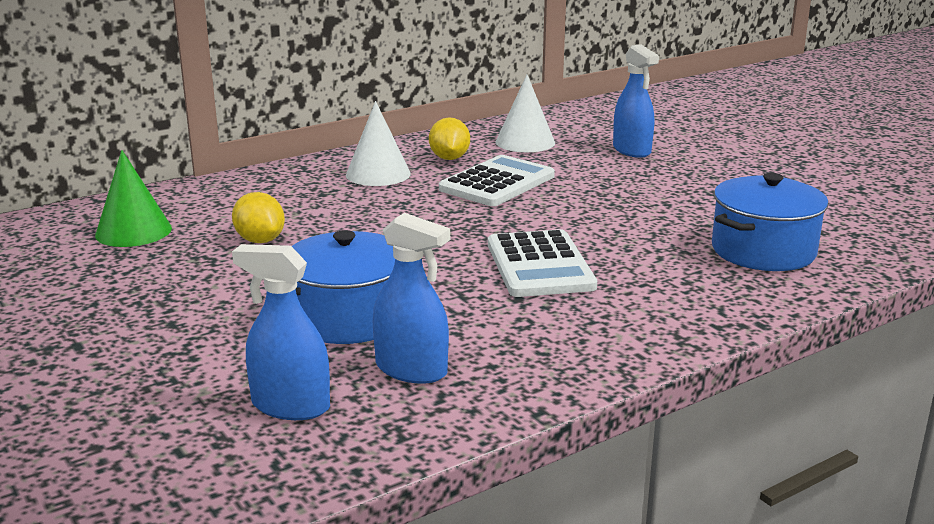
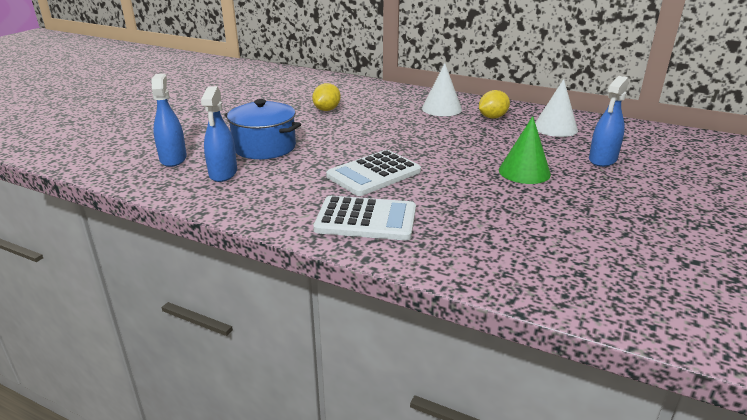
camera: 60 degrees right, 5 degrees up
(133, 231) = (308, 88): green cone -> green cone (524, 172)
(497, 183) = (476, 137): white calculator -> white calculator (366, 219)
(763, 251) = (489, 239): blue pot -> none

